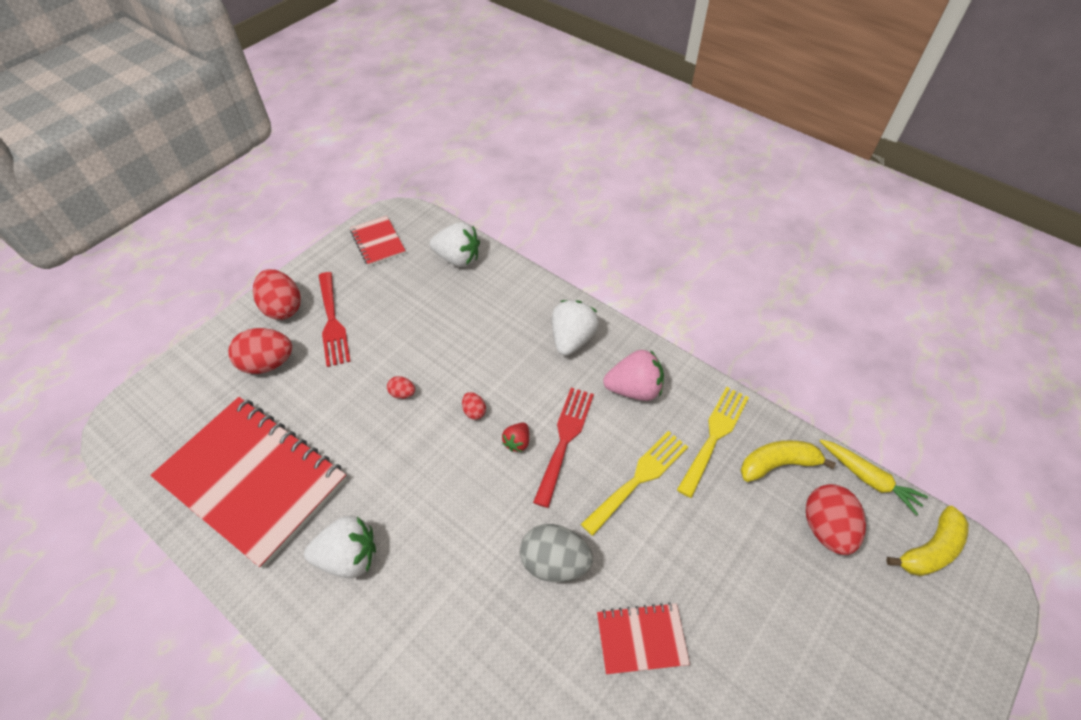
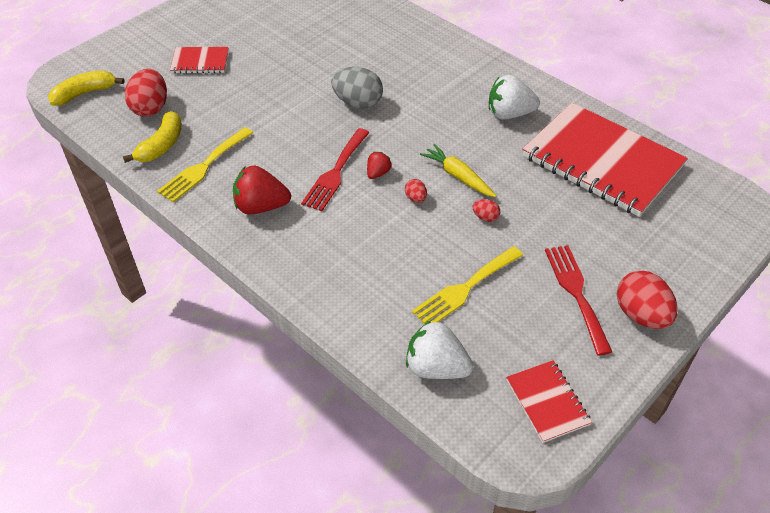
camera: 175 degrees left, 5 degrees down
(268, 363) = (631, 254): red egg -> none
(572, 339) = (310, 257): white strawberry -> none
(634, 389) = (261, 206): pink strawberry -> red strawberry
(639, 478) = (280, 143): yellow fork -> yellow fork (465, 289)
(641, 639) = (307, 67): red notebook -> red notebook (200, 62)
(777, 464) = (161, 145): yellow banana -> yellow banana turned 60 degrees counterclockwise
(868, 478) = (95, 132): yellow carrot -> yellow carrot (458, 176)

